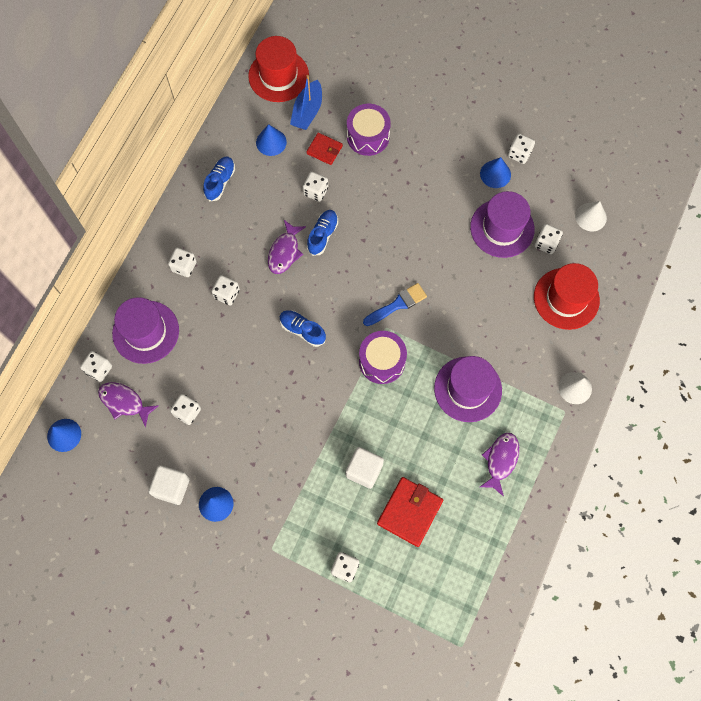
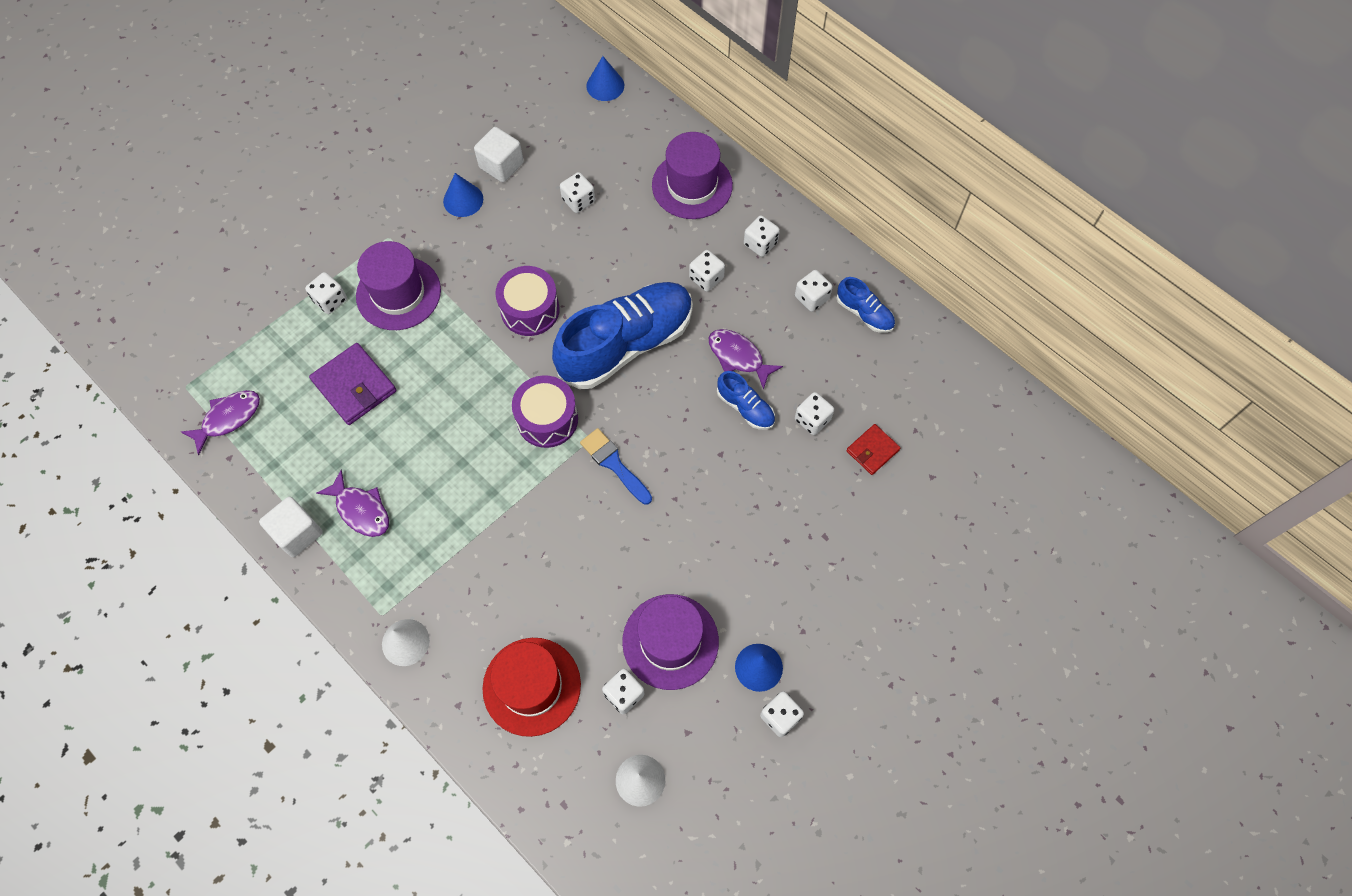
camera: 110 degrees right, 5 degrees down
(99, 369) = (665, 132): white dice -> white dice (811, 298)
(124, 402) = (617, 146): purple fish -> purple fish (228, 418)
(271, 142) = (905, 389): blue cone -> none
(278, 76) = (1009, 430): red hat -> none
(302, 330) = (626, 344): blue shoe -> blue shoe, size x2.26
(307, 111) = (940, 448): blue boat -> none
(364, 470) = (426, 355): white cube -> white cube (297, 533)
(368, 136) = (876, 513): purple drum -> purple drum (530, 310)
(397, 304) = (614, 464): blue brush -> blue brush turned 150 degrees clockwise
(409, 512) = (354, 386): red wallet -> purple wallet
(468, 389) = (466, 506): purple hat -> purple hat (398, 293)

